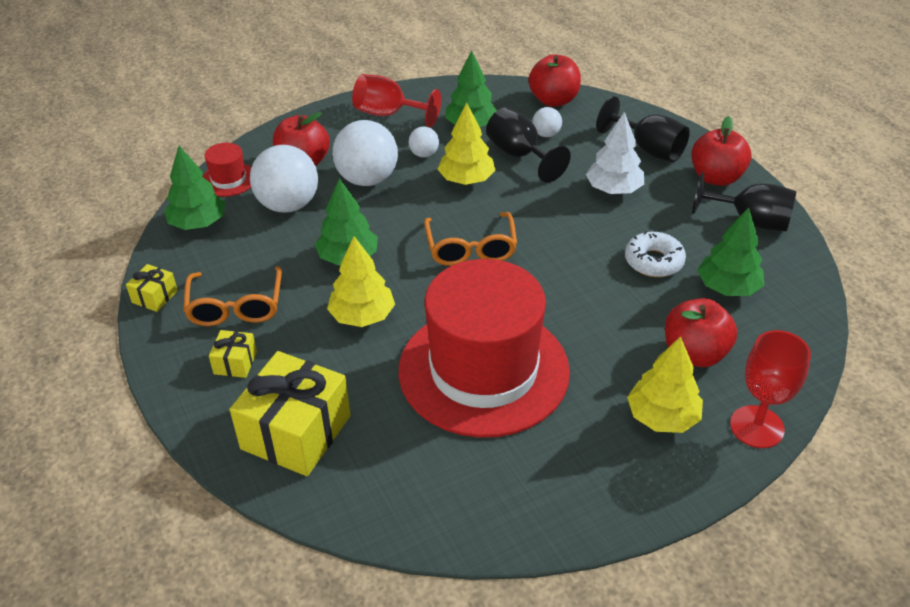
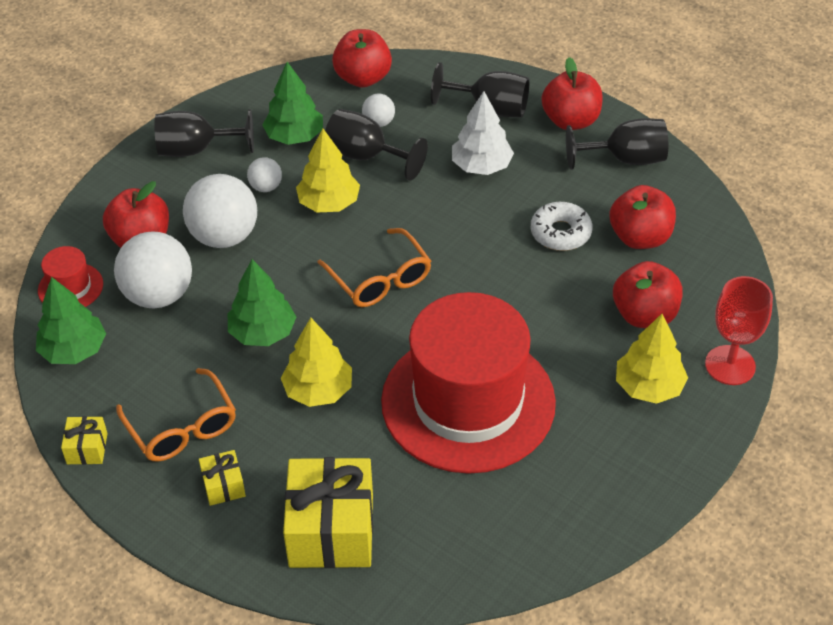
camera: 25 degrees left, 5 degrees up
(388, 114) = (196, 150): red goblet -> black goblet
(727, 288) = (640, 237): green tree -> red apple

